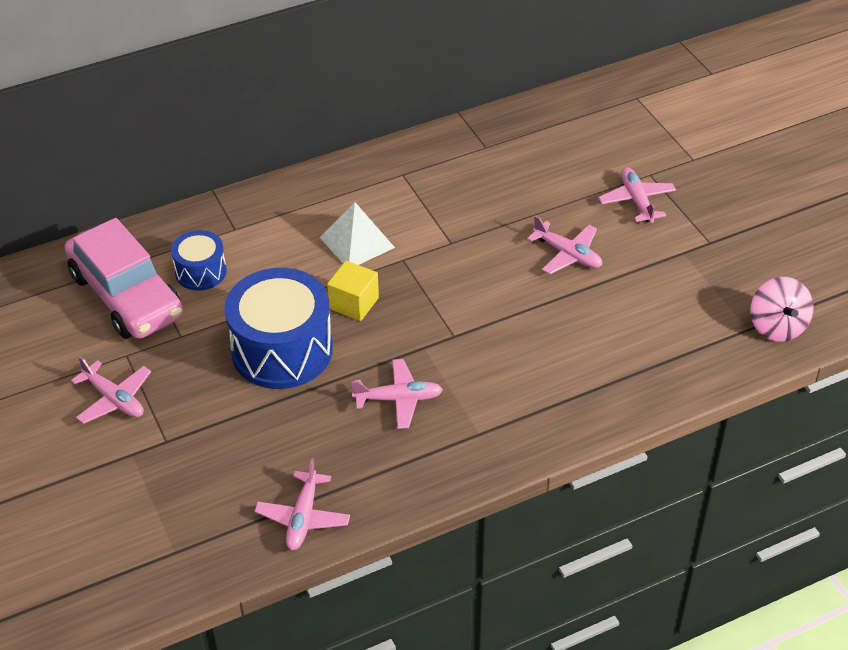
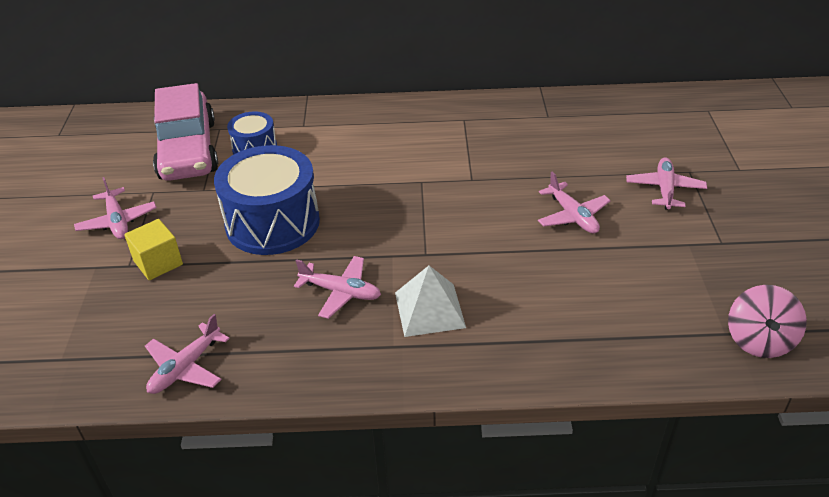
camera: 25 degrees right, 5 degrees down
(354, 303) = (357, 204): yellow cube -> yellow cube (158, 263)
(357, 242) = (392, 159): white pyramid -> white pyramid (429, 309)

